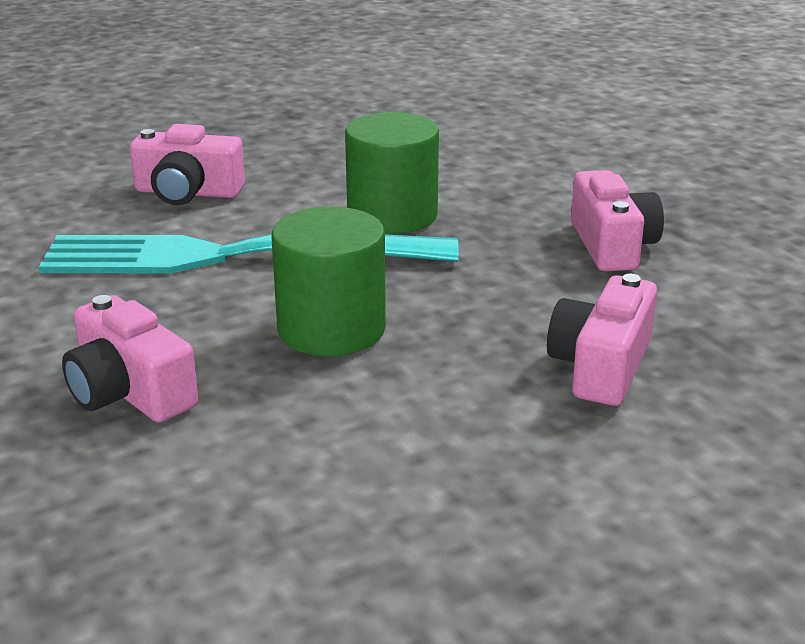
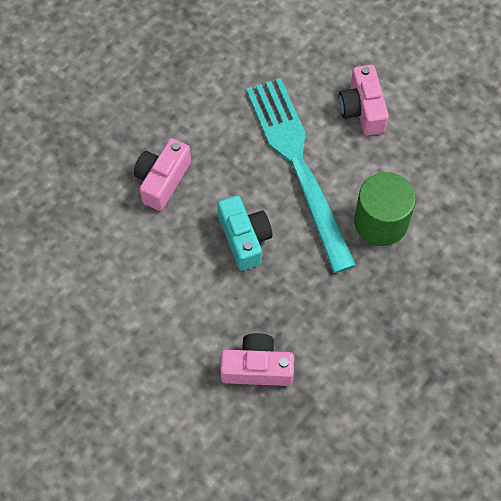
camera: 70 degrees right, 35 degrees up
(331, 329) = (244, 238): green cylinder -> turquoise camera
(612, 245) = (393, 347): pink camera -> none

